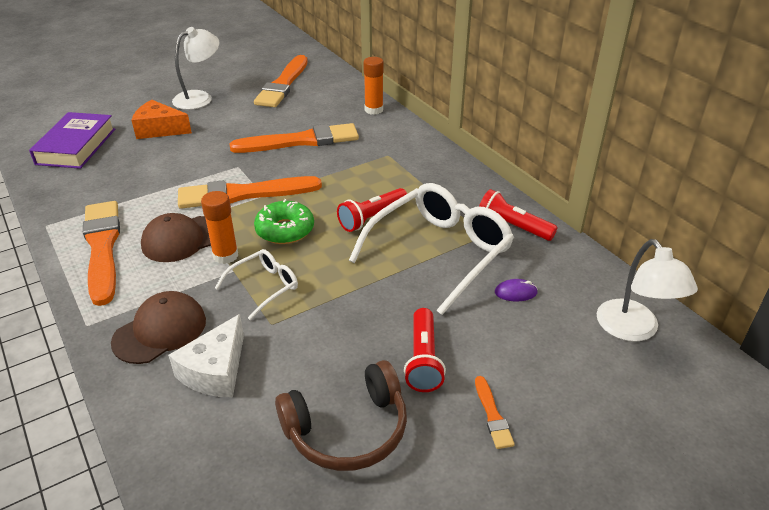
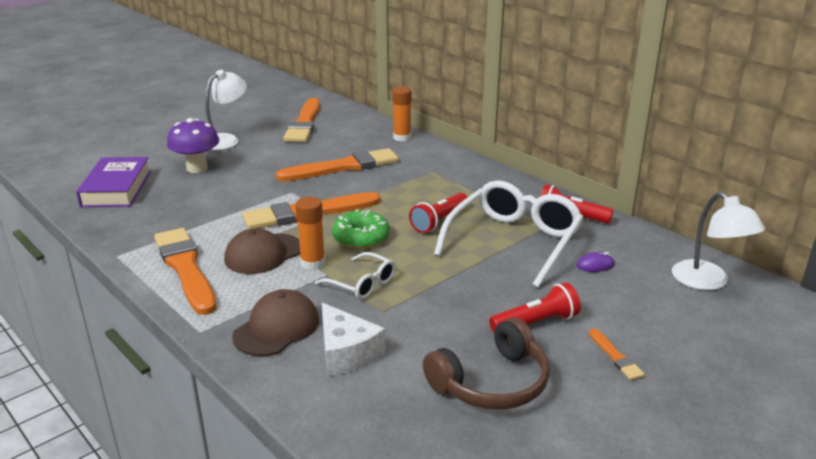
camera: 10 degrees left, 10 degrees down
(159, 129) = (197, 168): orange cheese -> purple mushroom
(215, 371) = (346, 353): white cheese -> white cheese turned 45 degrees counterclockwise
(264, 287) = (362, 284): white glasses -> white glasses turned 90 degrees clockwise
(423, 359) = (536, 323): red flashlight -> red flashlight turned 105 degrees counterclockwise

